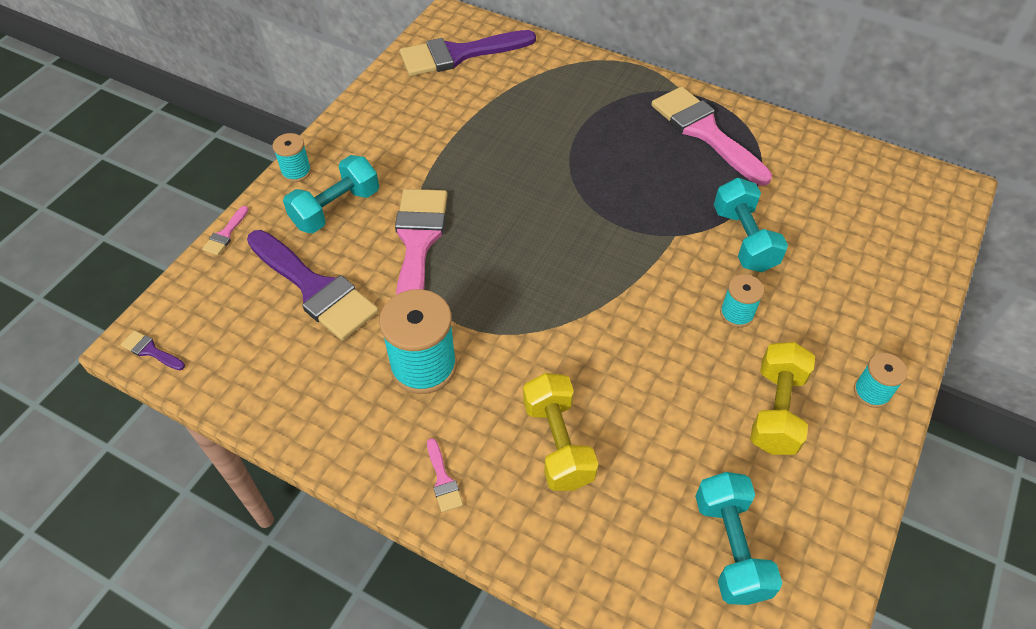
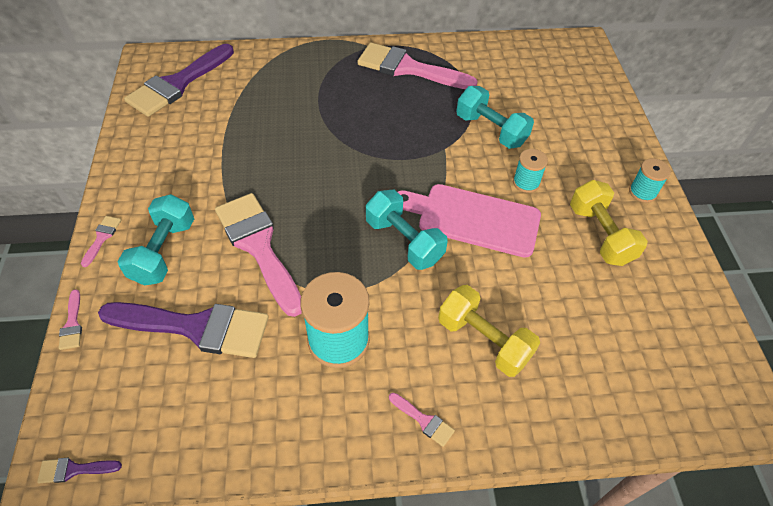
camera: 35 degrees left, 0 degrees up
(296, 172) = (102, 238): turquoise spool -> pink brush
(645, 322) = (473, 219): none -> pink cutting board
(730, 547) = (647, 344): turquoise dumbbell -> turquoise dumbbell (404, 241)

